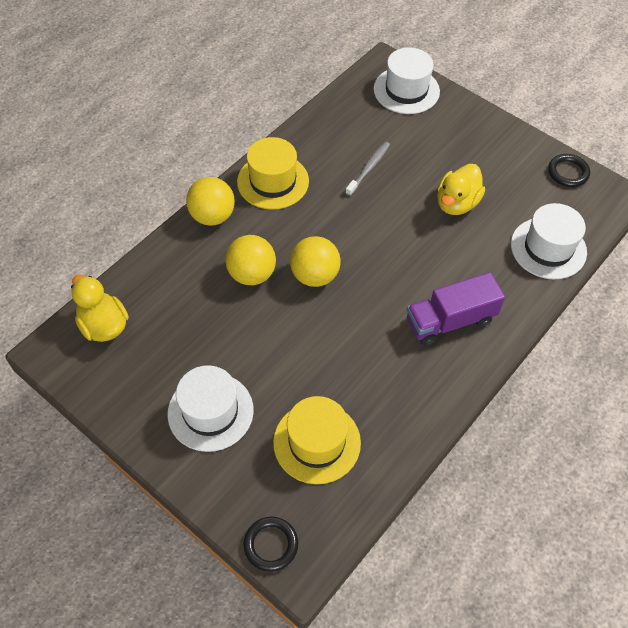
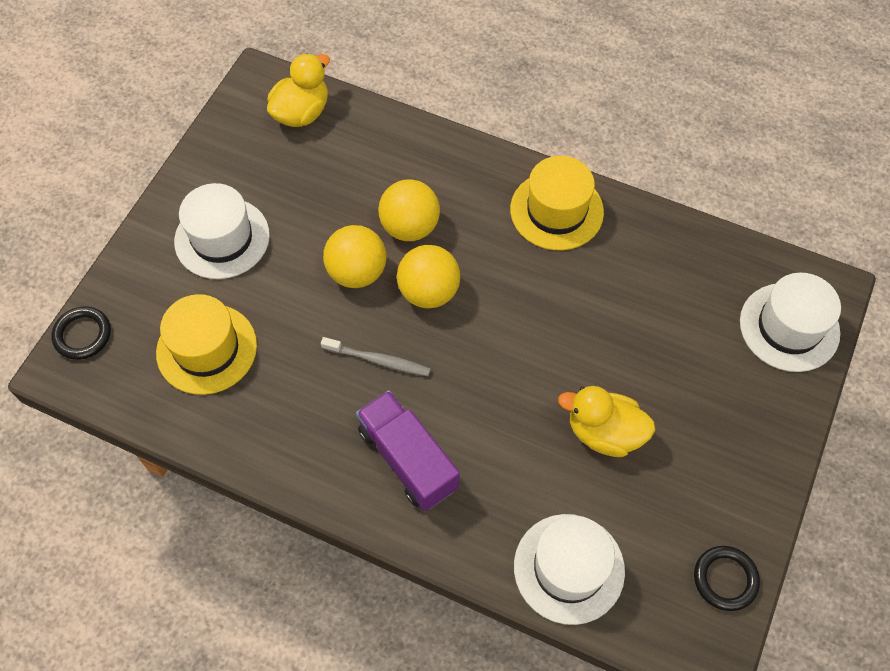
camera: 75 degrees right, 5 degrees up
(212, 216) = (480, 165): yellow ball -> yellow ball (357, 272)
(368, 168) = (622, 312): grey toothbrush -> grey toothbrush (378, 360)

